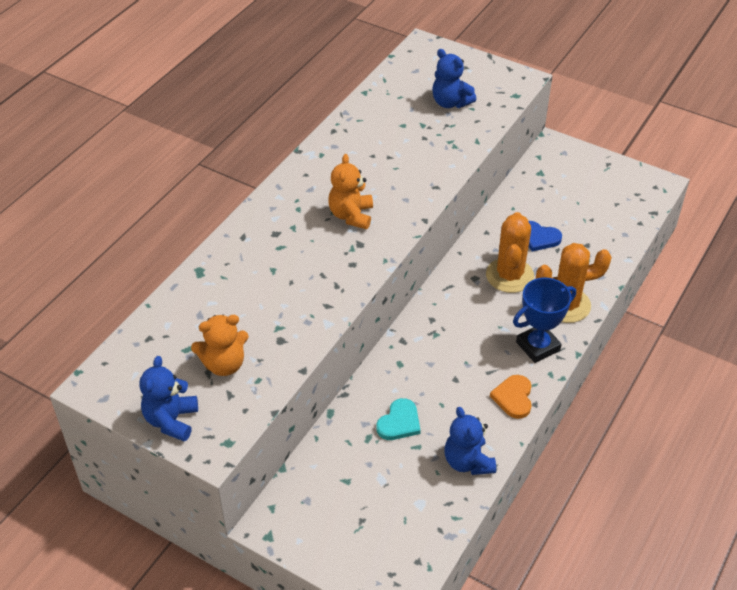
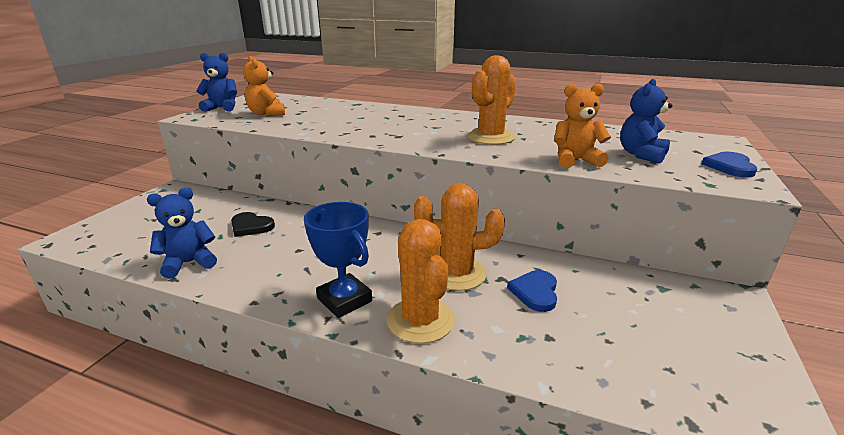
camera: 80 degrees right, 20 degrees down
(351, 215) = (433, 131): orange teddy bear -> orange teddy bear (575, 160)
(382, 178) = (490, 137): none -> orange cactus
(399, 422) = (251, 226): turquoise heart -> black heart
(485, 70) = (729, 167): none -> blue heart
(513, 398) = (266, 286): orange heart -> none

